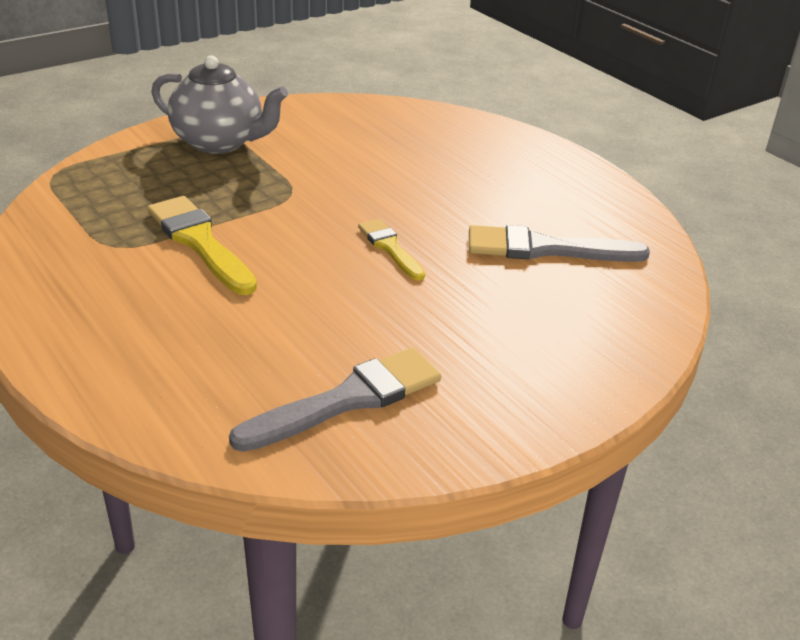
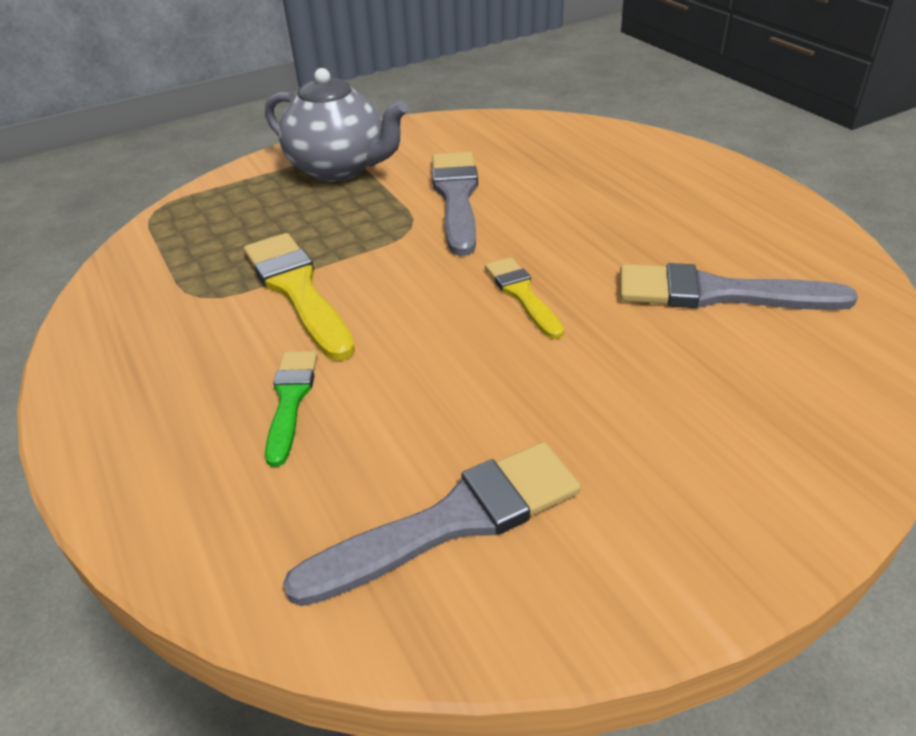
camera: 10 degrees right, 5 degrees up
(209, 322) = (290, 400): none -> green brush
(328, 170) = (456, 197): none -> grey brush

